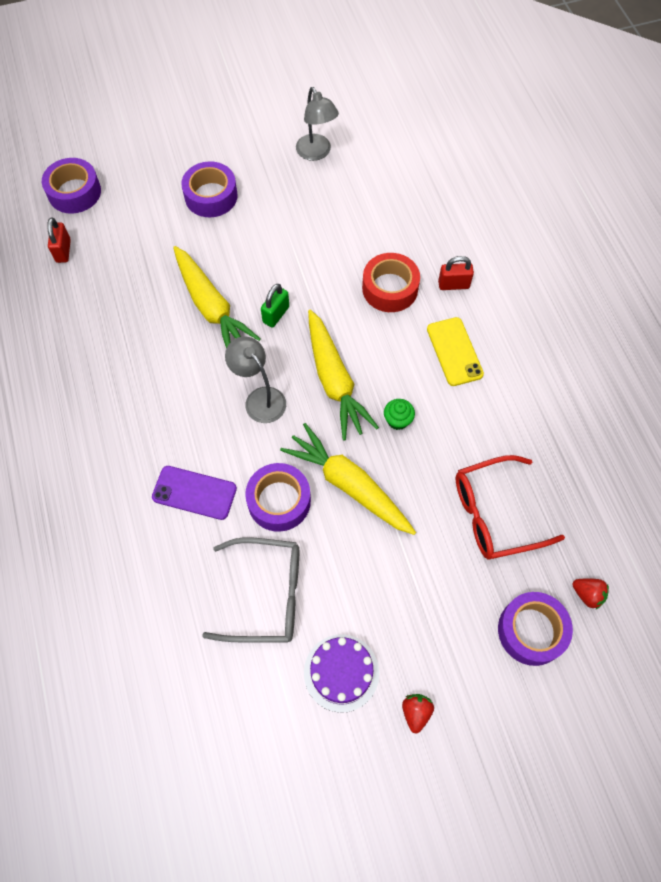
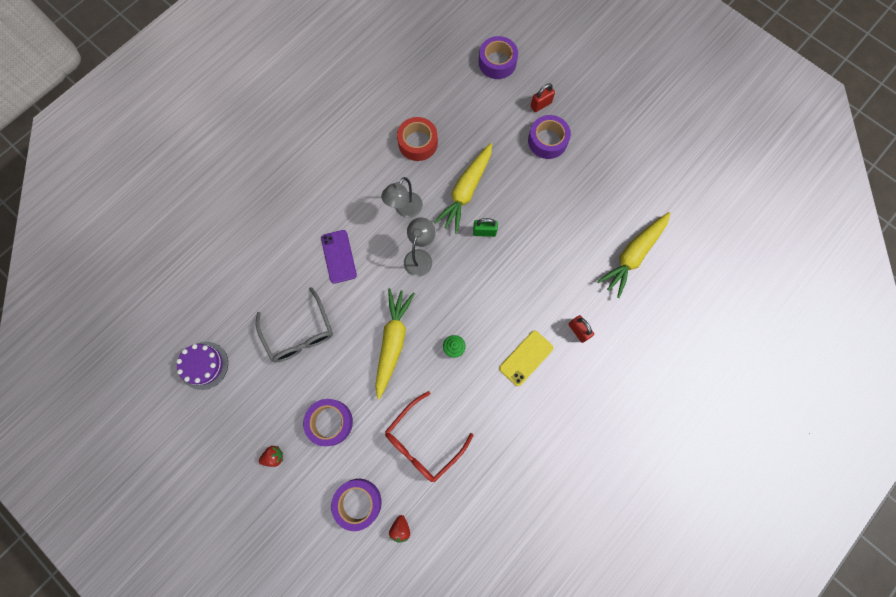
camera: 60 degrees right, 10 degrees up
(63, 251) = (452, 84): red padlock -> red padlock (540, 105)
(279, 501) = (360, 307): purple tape -> purple tape (330, 422)
(316, 153) = (627, 184): grey lamp -> grey lamp (405, 210)
(334, 381) = (458, 294): yellow carrot -> yellow carrot (633, 255)
(341, 672) = (276, 401): purple cake -> purple cake (204, 365)
(390, 288) = (548, 291): red tape -> red tape (418, 143)
(494, 514) = (423, 442): red glasses -> red glasses turned 90 degrees counterclockwise

